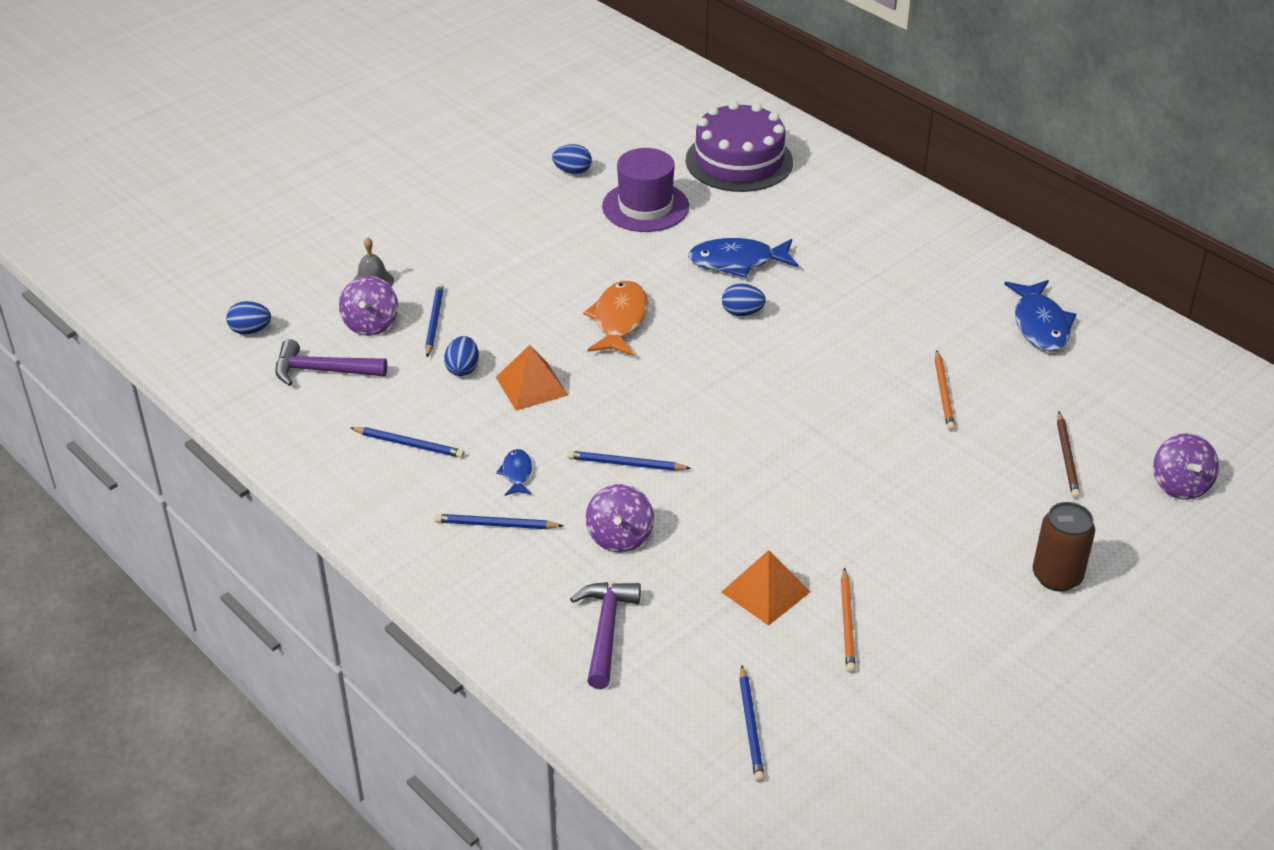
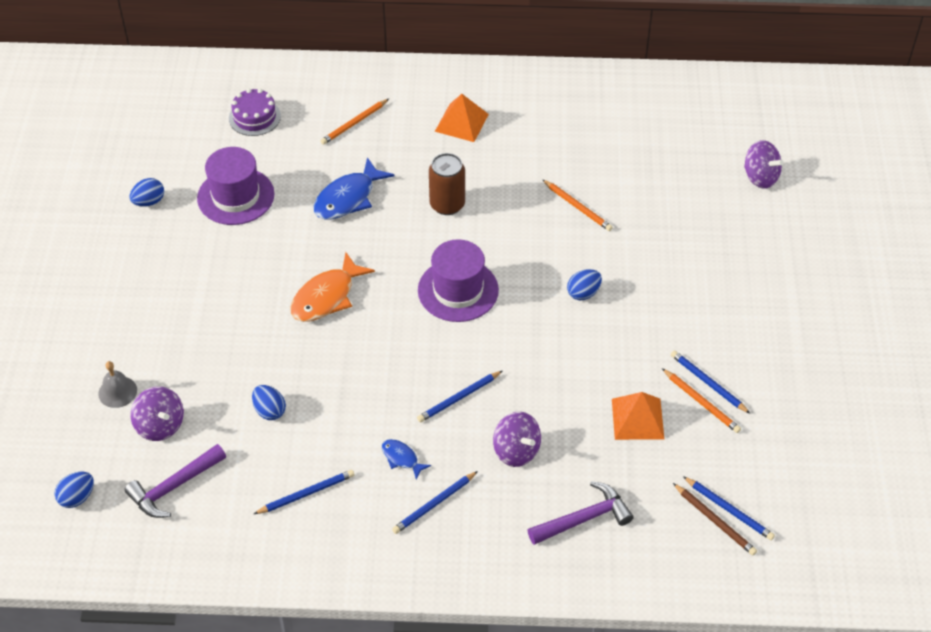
camera: 45 degrees left, 10 degrees up
(434, 322) = (203, 390): blue pencil -> blue pencil (708, 383)
(532, 386) = (331, 388): orange pyramid -> orange pyramid (461, 122)
(606, 630) = (584, 518): purple hammer -> purple hammer turned 105 degrees clockwise
(619, 320) = (326, 297): orange fish -> orange fish turned 105 degrees counterclockwise
(738, 386) = (458, 290): none -> purple hat
(739, 161) = (254, 117): purple cake -> purple cake, size x0.55
(742, 313) = (397, 235): blue egg -> blue egg (583, 293)
(819, 212) = (354, 123): none -> orange pencil
(1040, 325) = (575, 119): blue fish -> none
(1057, 576) = (766, 285): brown can -> brown can (447, 204)
(1067, 458) = (688, 202): brown pencil -> brown pencil (715, 521)

